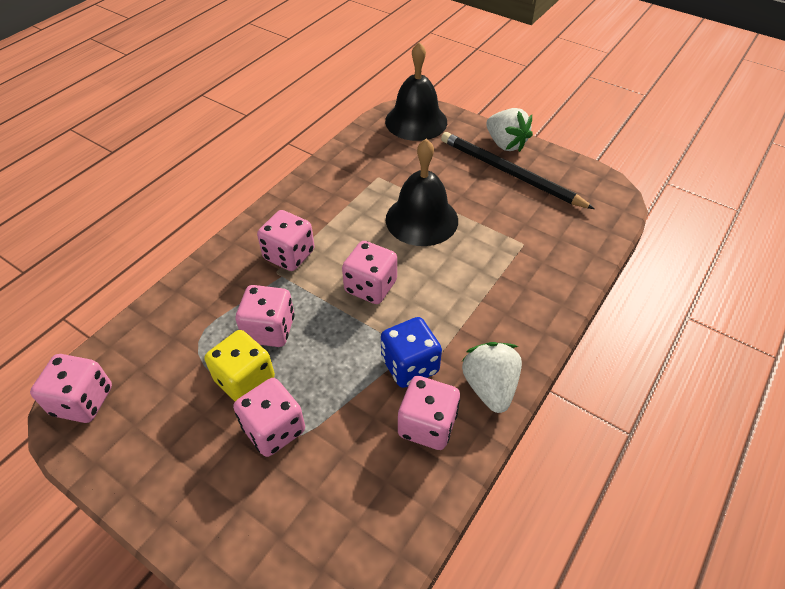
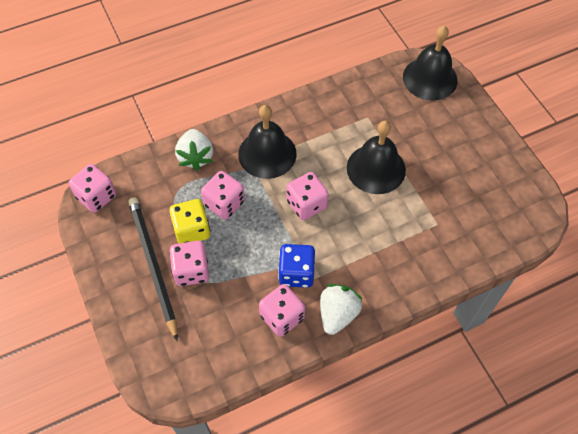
camera: 30 degrees right, 10 degrees up
(289, 255) = (267, 154): pink dice -> black bell
(505, 144) = (487, 131): white strawberry -> white strawberry (196, 157)
(509, 173) = (471, 159): black pencil -> black pencil (153, 265)

